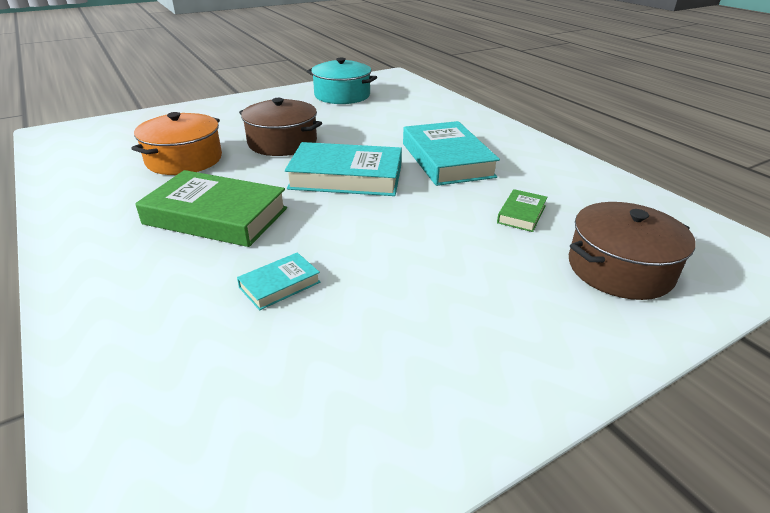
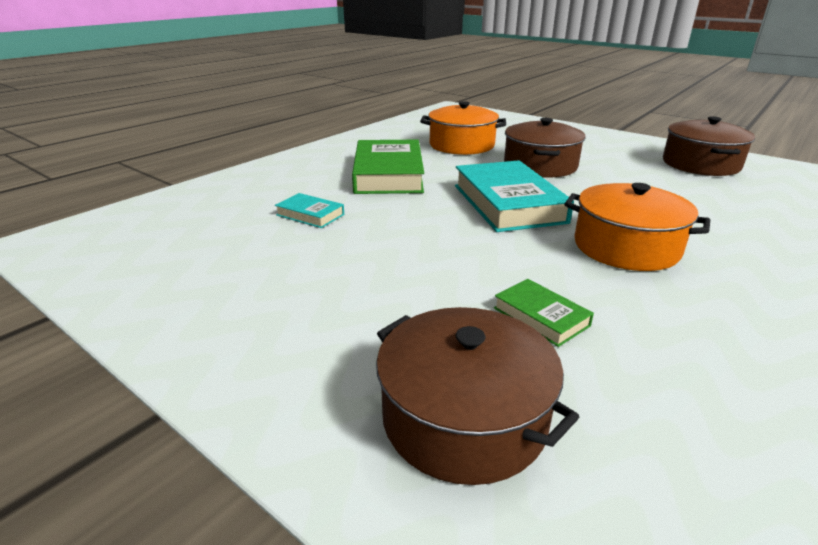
camera: 70 degrees right, 5 degrees down
(342, 95) = (700, 164): turquoise pot -> brown pot
(447, 160) = (626, 247): turquoise book -> orange pot
(521, 214) = (541, 317): green book -> green book turned 45 degrees clockwise

